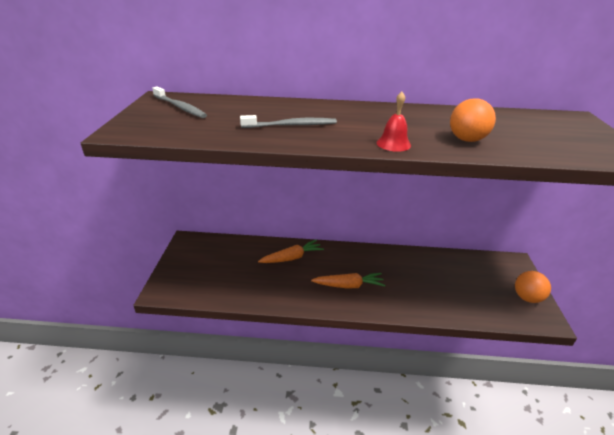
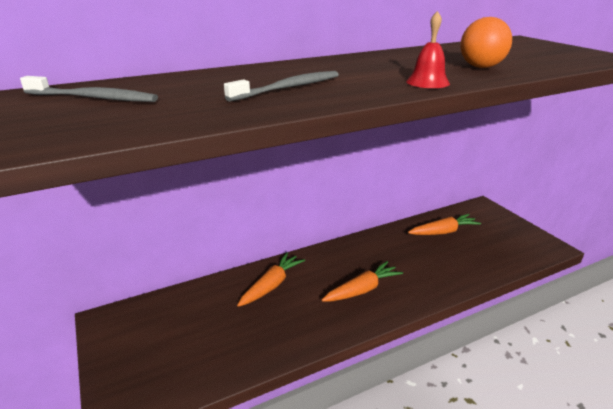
camera: 30 degrees left, 5 degrees down
(454, 269) = (443, 232): none -> orange carrot
(527, 298) = (520, 234): orange ball -> none

